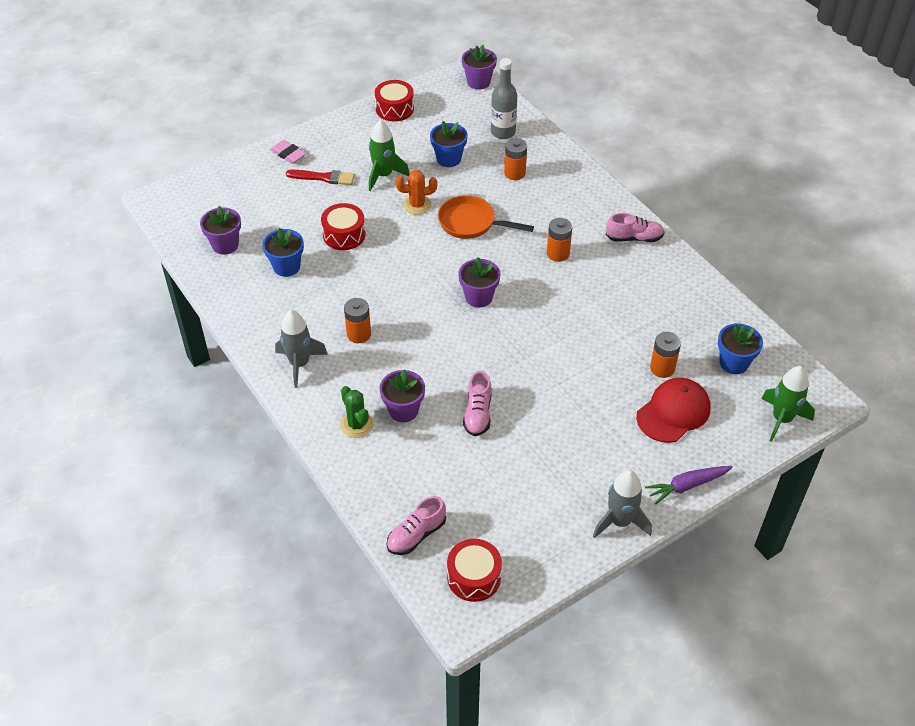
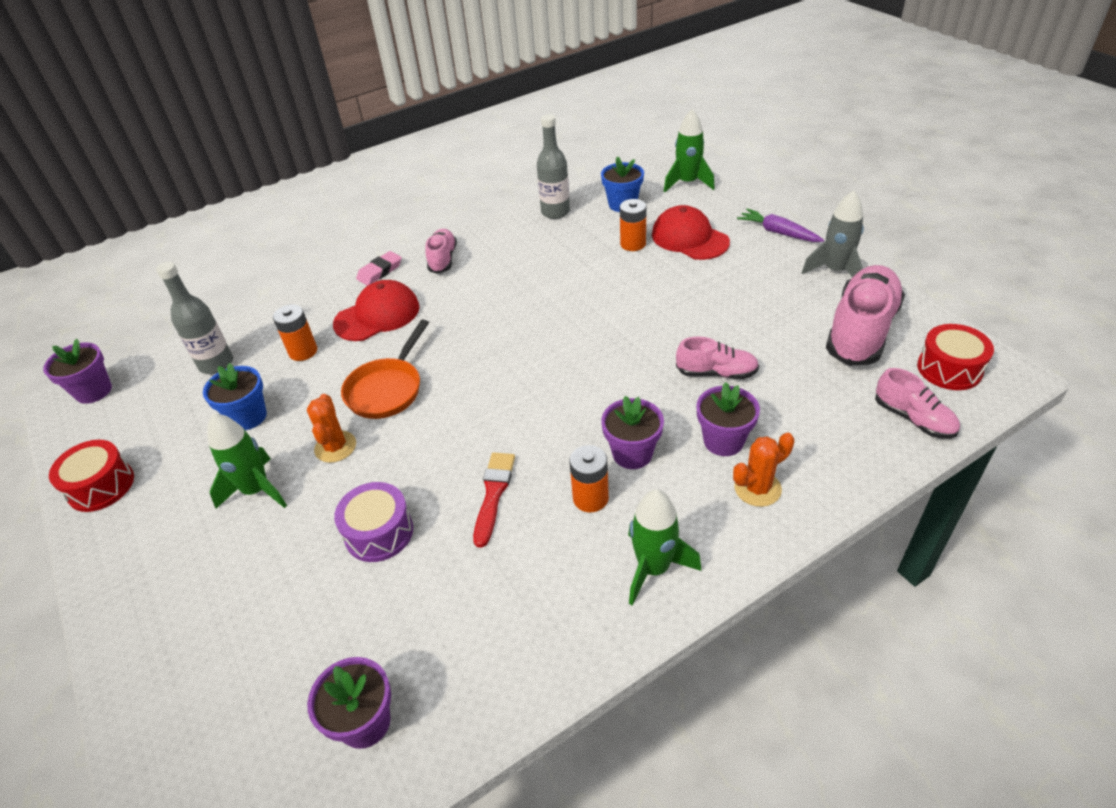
camera: 85 degrees left, 5 degrees down
(286, 267) = (439, 609): blue flower pot -> none
(288, 154) = (145, 636): pink eraser -> pink eraser (380, 271)
(299, 364) = (653, 568): grey rocket -> green rocket
(324, 177) = (231, 573): red brush -> red brush (493, 494)
(344, 235) = (379, 532): red drum -> purple drum
(357, 425) = (757, 488): green cactus -> orange cactus
(478, 297) = (525, 378): purple flower pot -> purple flower pot (632, 454)
(527, 523) = (861, 331): none -> pink shoe
(556, 207) = (377, 315): none -> red cap
(558, 253) = (458, 313): orange battery -> none
(687, 486) = (778, 232): purple carrot -> purple carrot turned 150 degrees clockwise
(716, 311) = (555, 212): none -> grey bottle

